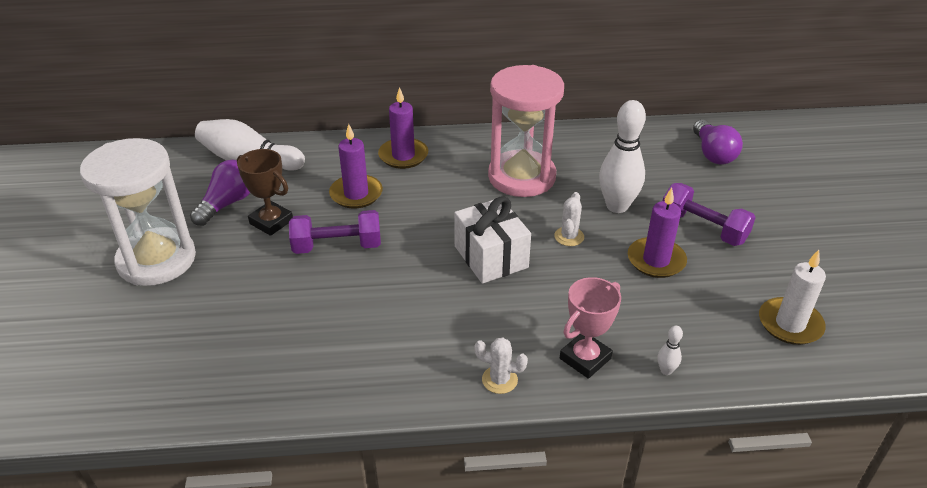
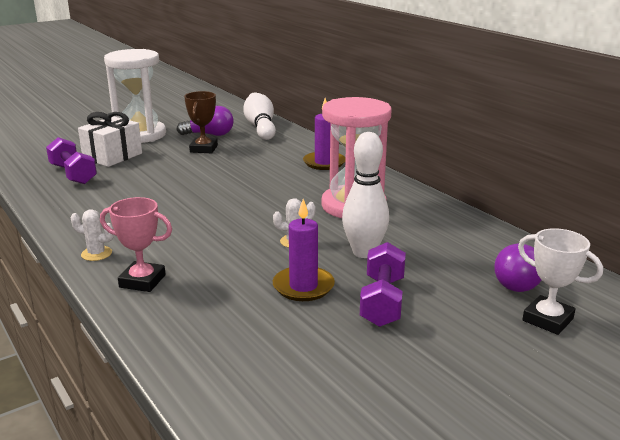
camera: 60 degrees right, 15 degrees down
(337, 246) = (197, 171): purple dumbbell -> purple dumbbell (73, 174)
(356, 194) = (260, 161): purple candle -> none
(491, 257) = (235, 219): white gift -> white gift (112, 156)
(499, 380) = (96, 254): white cactus -> white cactus turned 60 degrees counterclockwise
(666, 370) = (151, 321): white bowling pin -> none
(766, 168) = (547, 319): none -> white trophy
(790, 324) = (274, 381): white candle -> none

